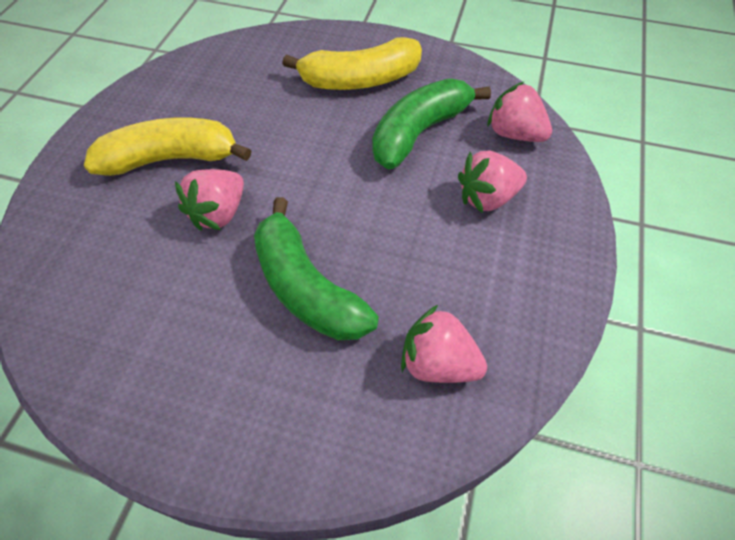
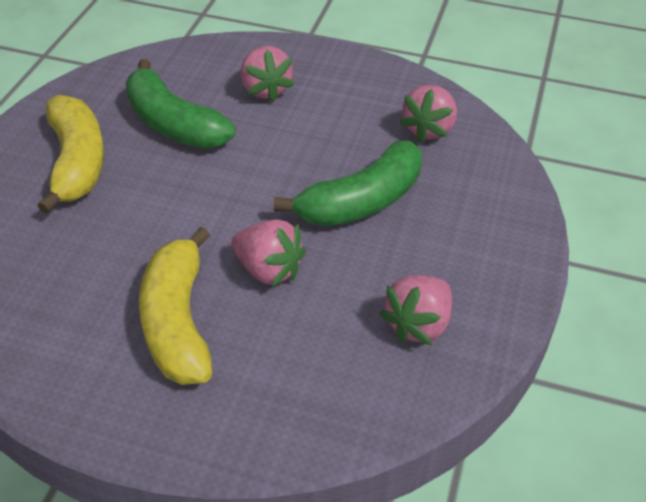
camera: 90 degrees left, 10 degrees down
(514, 134) = (188, 66): pink strawberry -> pink strawberry (418, 324)

